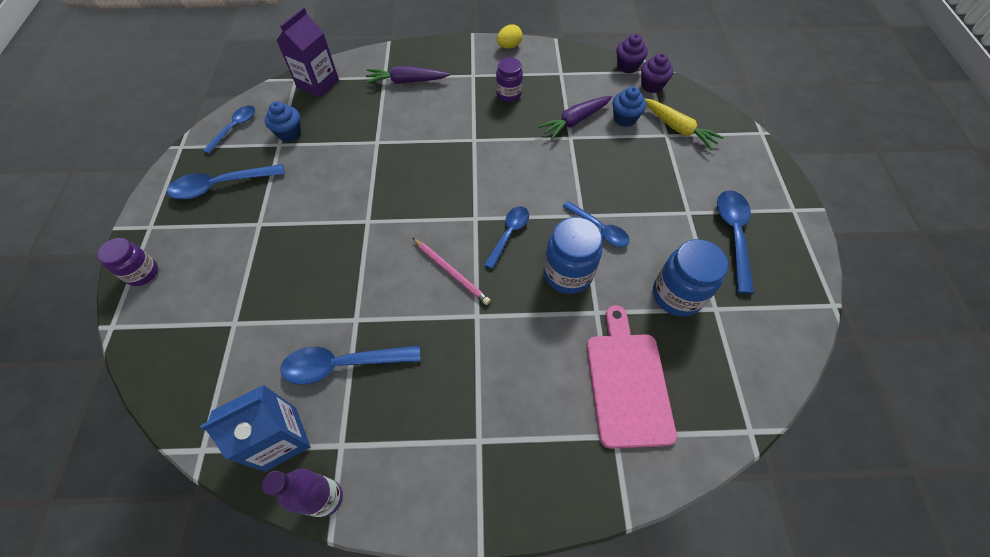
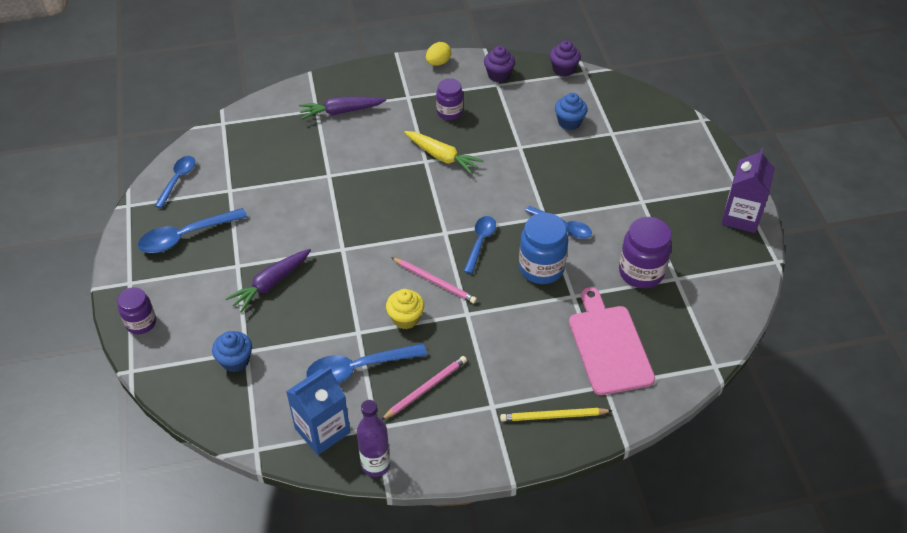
camera: 10 degrees left, 10 degrees down
(289, 133) = (237, 178): blue cupcake -> blue cupcake (235, 361)
(318, 84) = (249, 125): purple carton -> purple carton (741, 217)
(409, 403) = (425, 389): none -> pink pencil
(410, 311) = (405, 318): none -> yellow cupcake
(547, 468) = (554, 416): none -> yellow pencil
(575, 121) = (521, 131): purple carrot -> purple carrot (270, 284)
(651, 86) = (590, 86): purple cupcake -> purple cupcake (498, 75)
(677, 295) = (641, 272): blue jar -> purple jar
(678, 128) = (622, 125): yellow carrot -> yellow carrot (442, 157)
(733, 235) = (685, 215): blue spoon -> none

